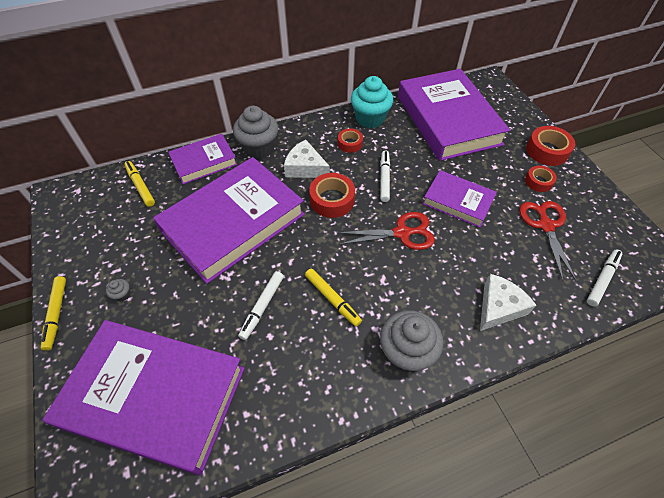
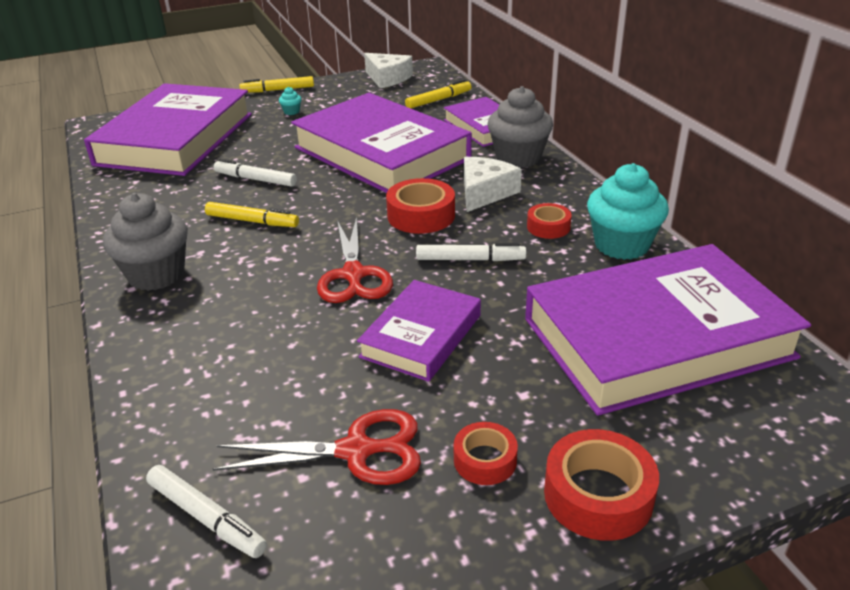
camera: 90 degrees right, 20 degrees down
(122, 295) = (291, 112): grey cupcake -> turquoise cupcake
(332, 299) = (252, 221): yellow marker -> yellow marker turned 120 degrees counterclockwise
(498, 307) = (193, 363): white cheese -> white cheese (387, 78)

